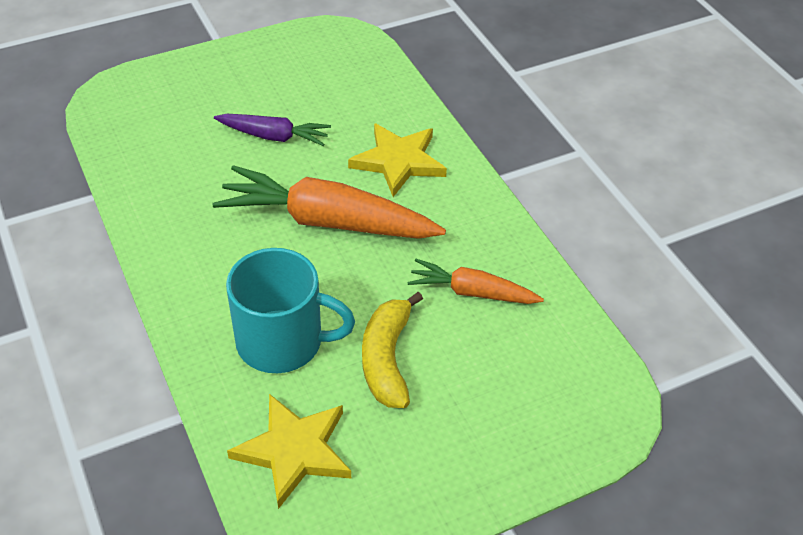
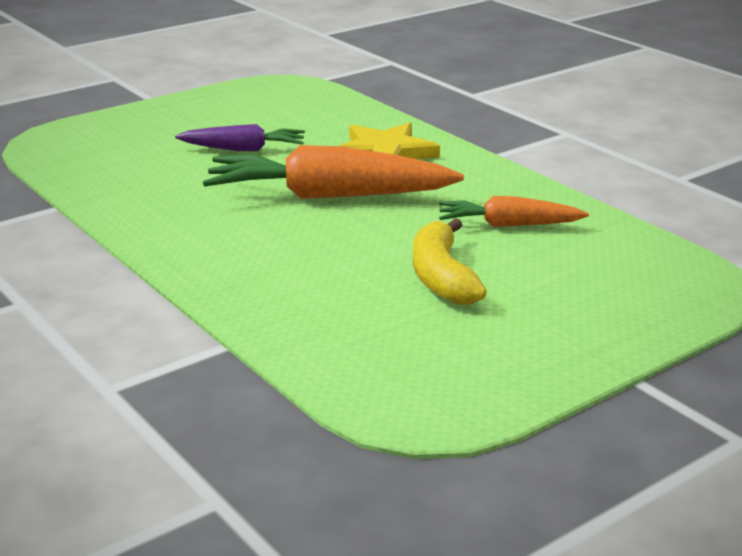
camera: 10 degrees left, 20 degrees down
(282, 342) = (319, 278): turquoise mug -> none
(294, 451) = (371, 350): yellow star -> none

